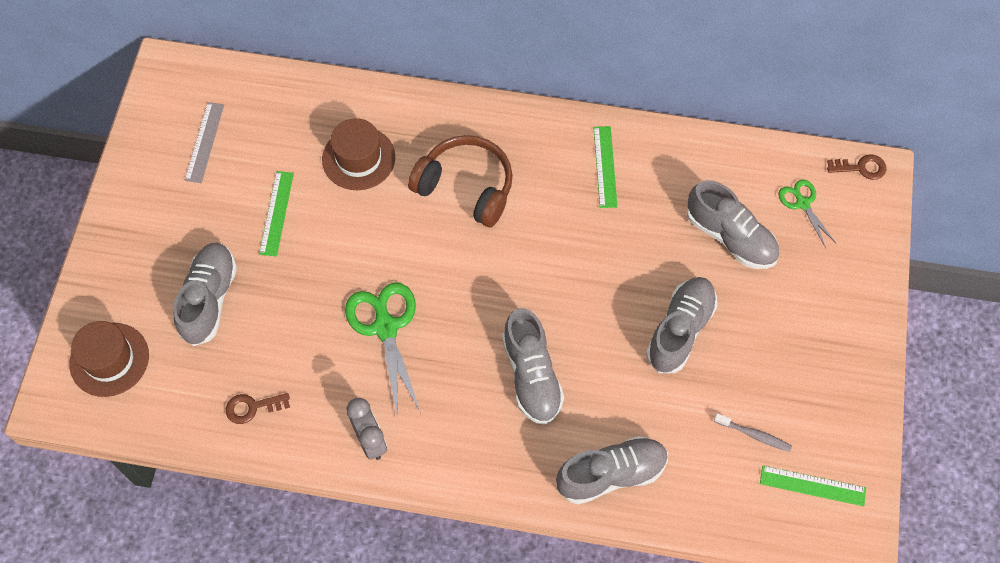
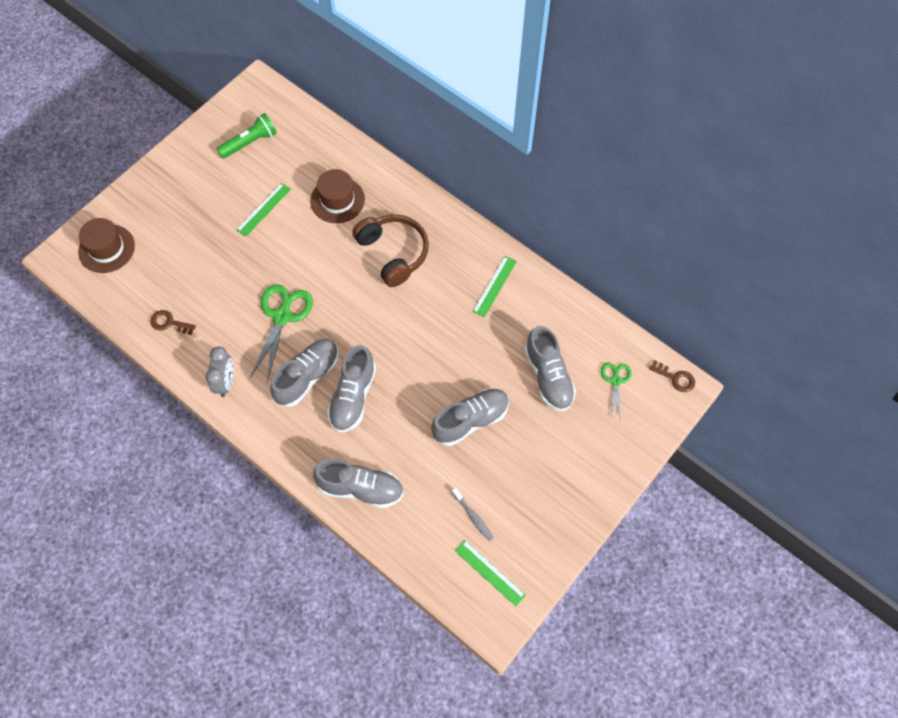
camera: 30 degrees right, 0 degrees up
(204, 142) = (250, 142): grey ruler -> green flashlight
(209, 299) = (188, 242): grey shoe -> grey shoe (307, 376)

